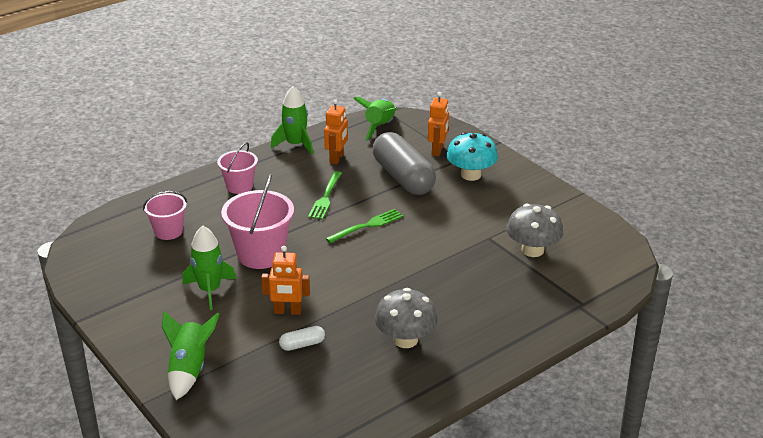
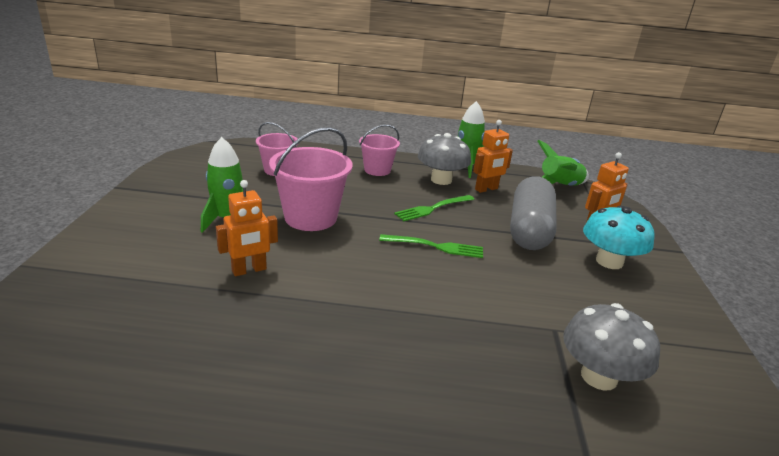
camera: 40 degrees right, 5 degrees down
(189, 369) = (97, 263): green rocket -> none
(287, 311) = (249, 270): orange robot -> orange robot turned 75 degrees counterclockwise
(302, 345) = (207, 306): white capsule -> none
(405, 339) = (301, 373): grey mushroom -> grey mushroom (441, 180)

